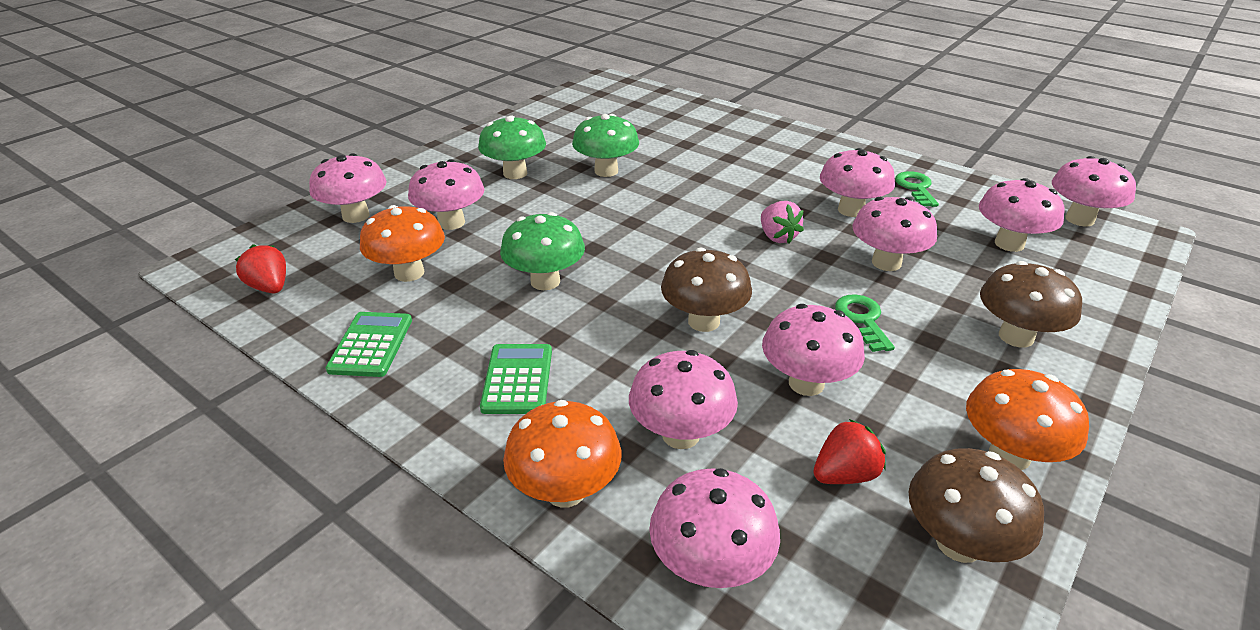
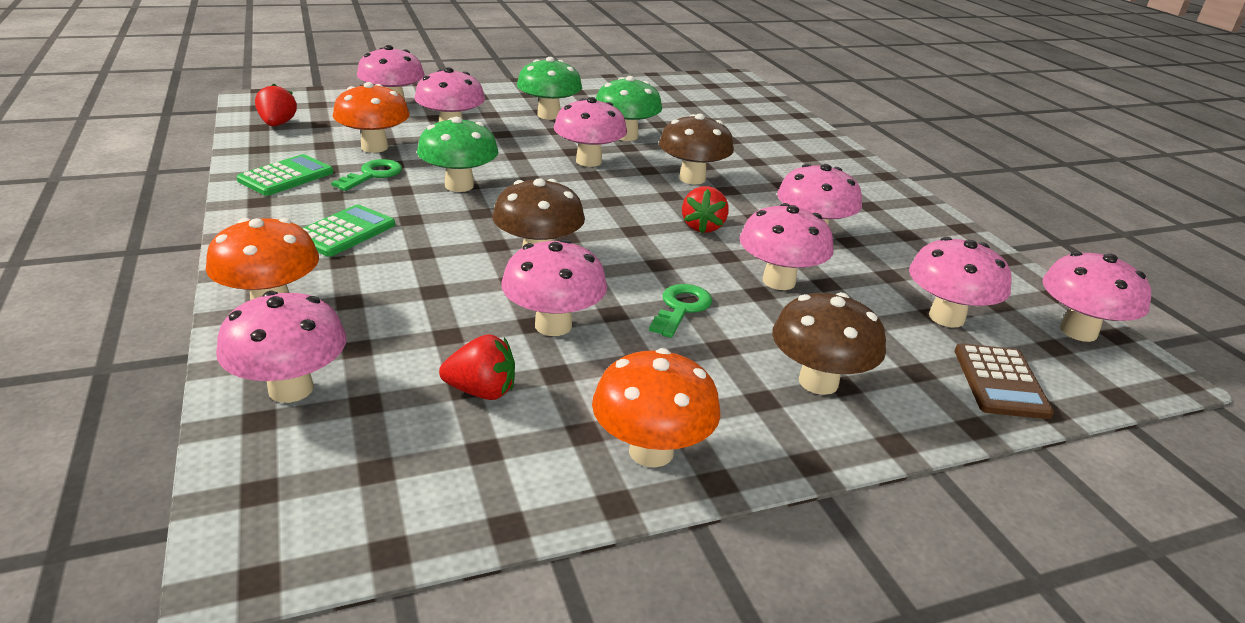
camera: 30 degrees right, 5 degrees down
(681, 435) = (400, 310): pink mushroom -> pink mushroom (588, 161)
(777, 237) = (702, 227): pink strawberry -> red strawberry
(916, 188) = (916, 242): green key -> green key (372, 175)
(958, 543) = (496, 477): brown mushroom -> brown mushroom (692, 178)
(1095, 280) = (1000, 382): none -> brown calculator

